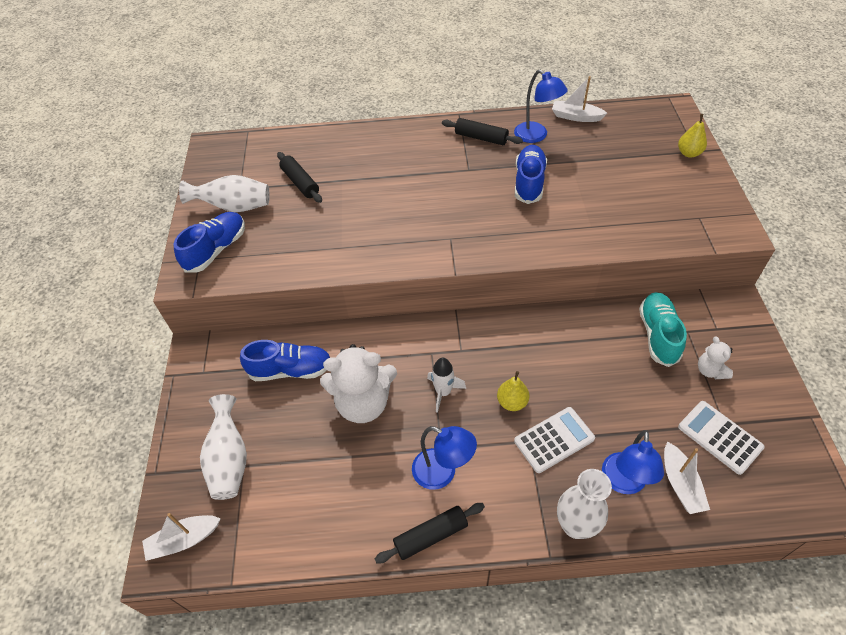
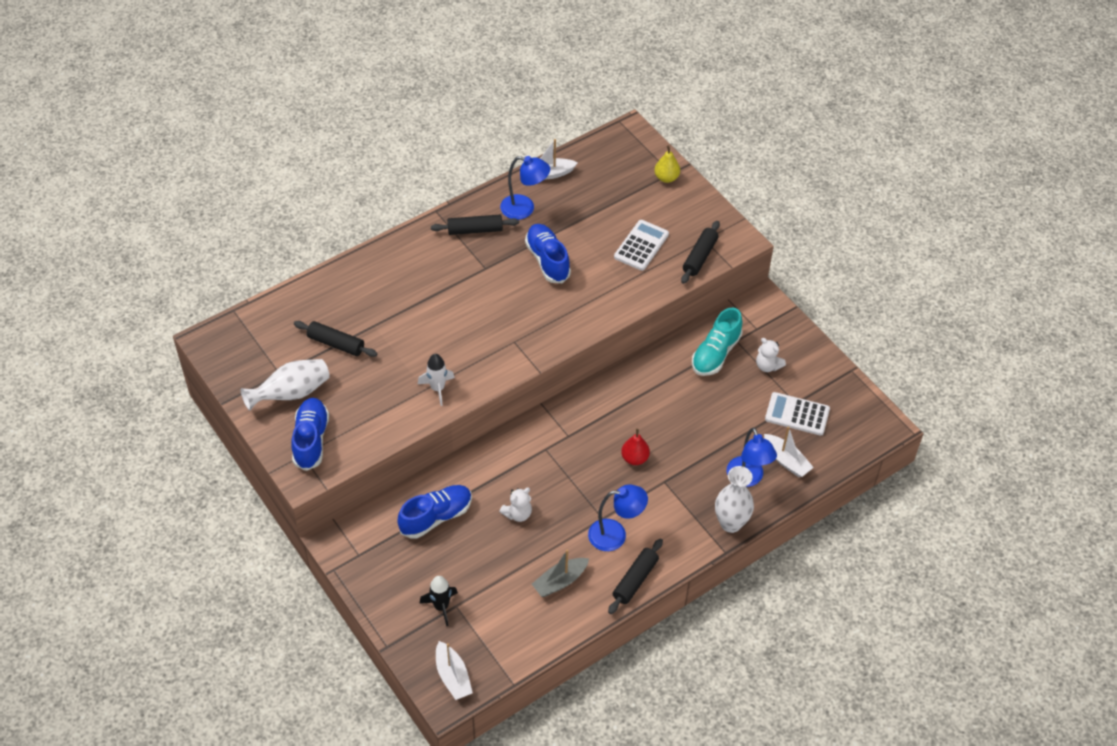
camera: 35 degrees left, 0 degrees up
(184, 540) = (452, 676): white boat -> white boat turned 60 degrees counterclockwise
(229, 459) = (441, 607): white vase -> black rocket
(355, 494) = (560, 581): none -> grey boat
(363, 403) = (517, 514): white teddy bear -> white teddy bear, size x0.49
(443, 392) = (576, 475): white rocket -> white rocket (437, 388)
(512, 402) = (634, 458): yellow pear -> red pear
(554, 440) = (682, 472): white calculator -> white calculator (641, 246)
(658, 335) = (715, 353): turquoise shoe -> turquoise shoe turned 120 degrees counterclockwise
(685, 231) = (700, 257): none -> black rolling pin

